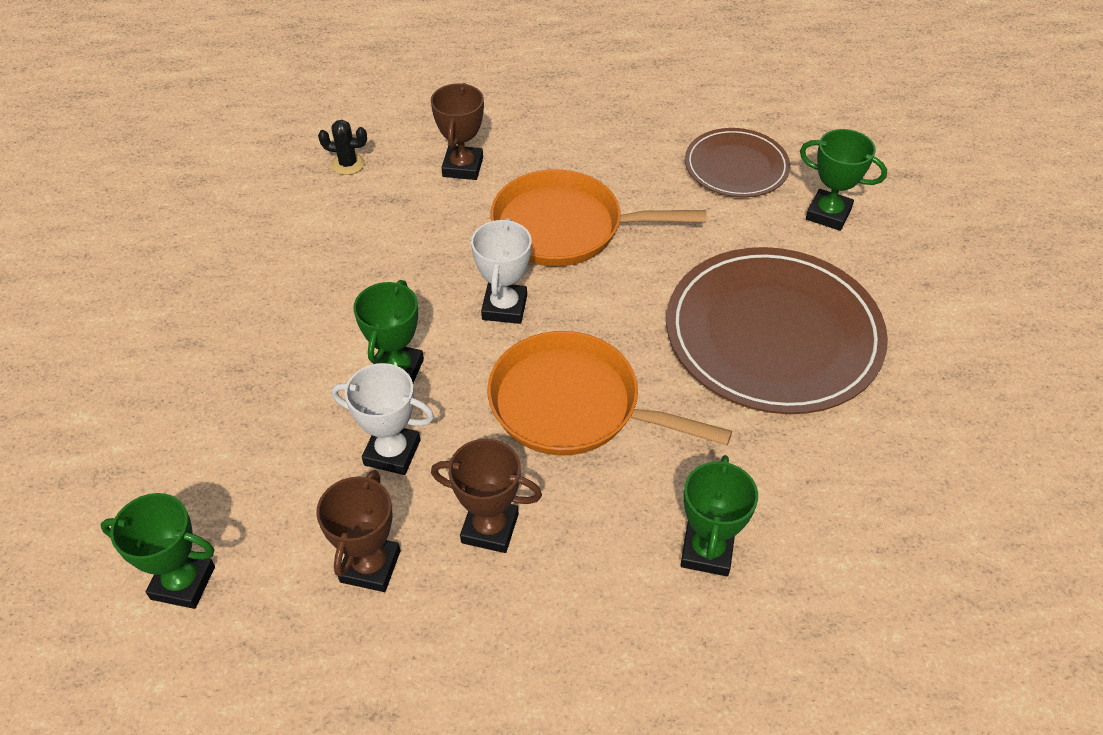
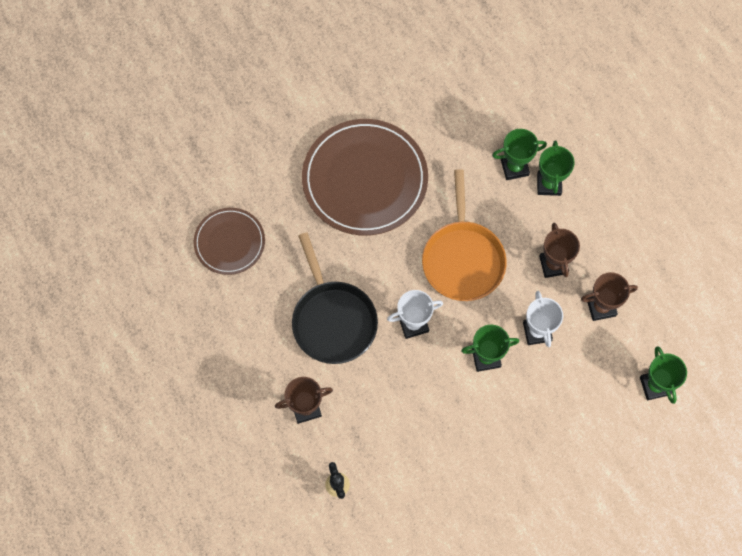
camera: 115 degrees left, 20 degrees up
(565, 228) = (333, 320): orange pan -> black pan
(828, 214) = (251, 178): green trophy -> green trophy (549, 184)

